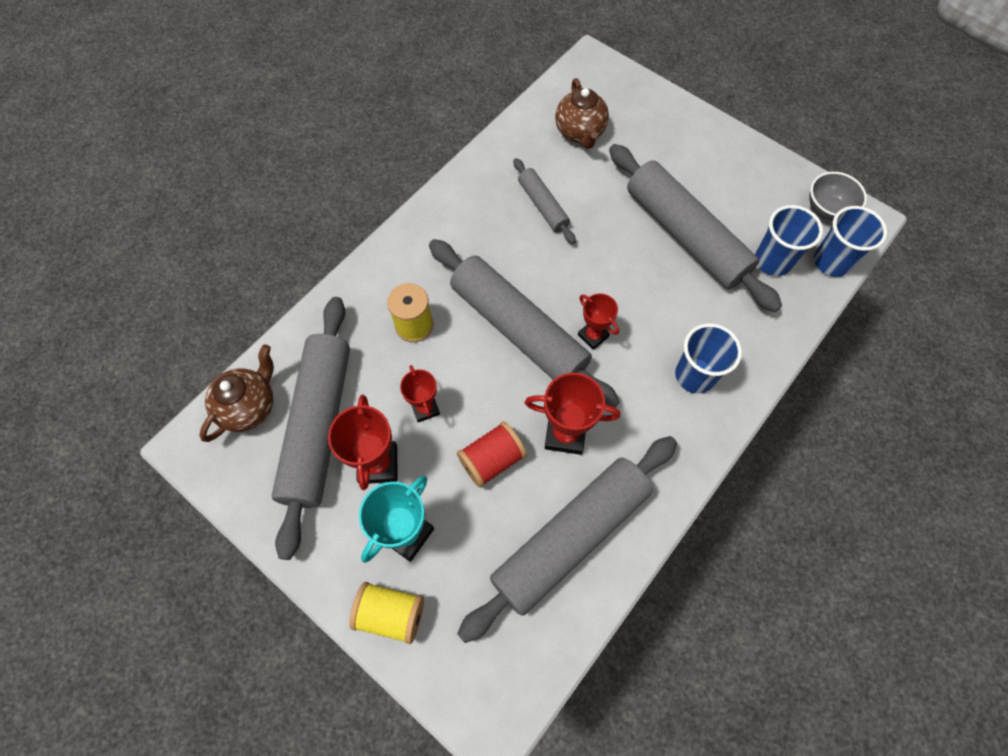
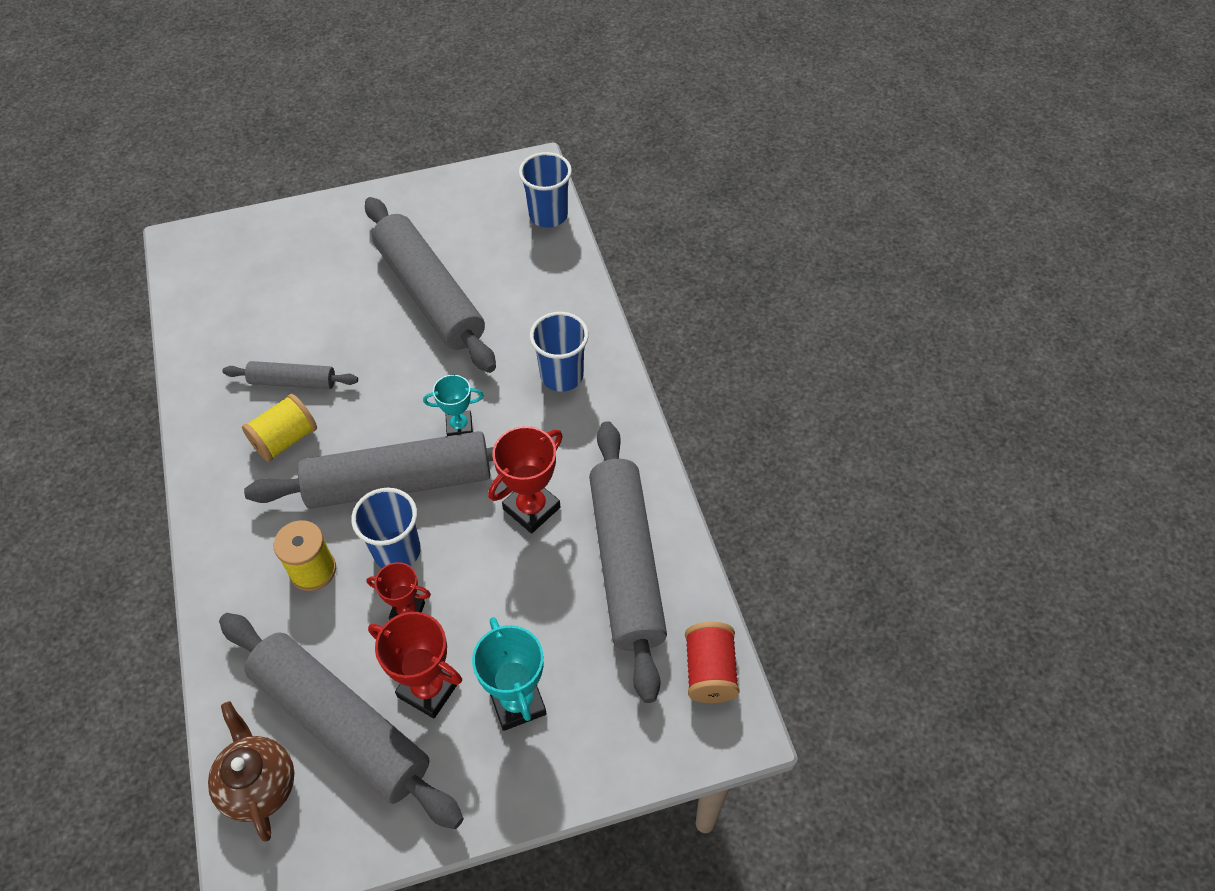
camera: 55 degrees left, 10 degrees down
(391, 614) = (582, 761): yellow spool -> yellow spool (285, 439)
(492, 460) = (506, 584): red spool -> red spool (709, 671)
(580, 132) = (246, 303): brown teapot -> none
(593, 336) = (459, 426): red trophy -> turquoise trophy
(685, 235) = (430, 294): grey rolling pin -> grey rolling pin turned 60 degrees clockwise
(772, 261) = (511, 252): blue cup -> blue cup (397, 551)
(827, 210) = (501, 185): grey bowl -> none

